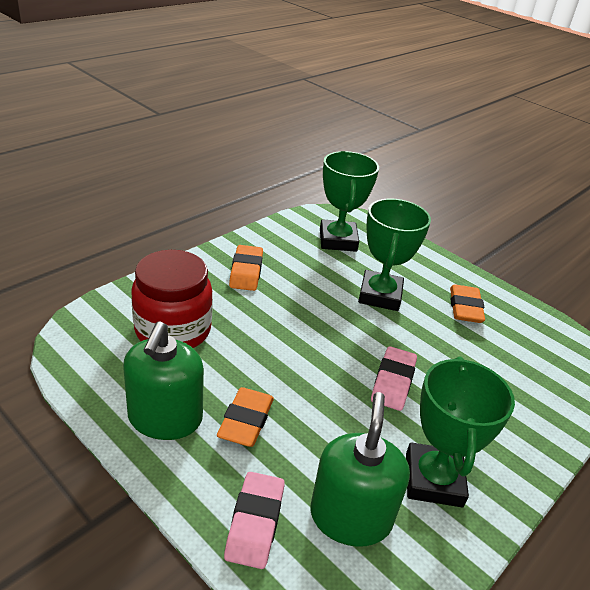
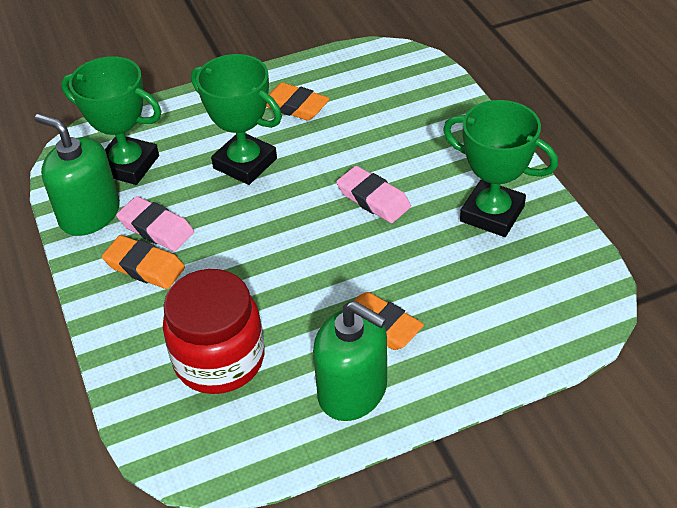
camera: 60 degrees left, 10 degrees up
(255, 523) = (498, 347): pink eraser -> pink eraser (156, 228)
(350, 517) = (511, 281): green soap dispenser -> green soap dispenser (90, 214)

